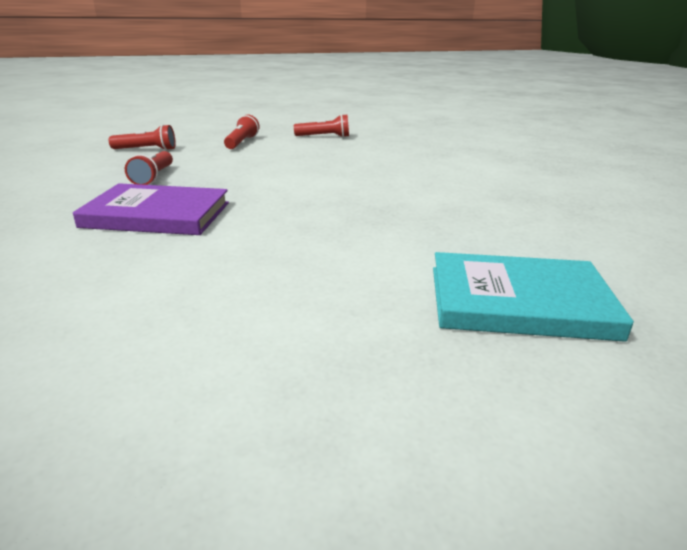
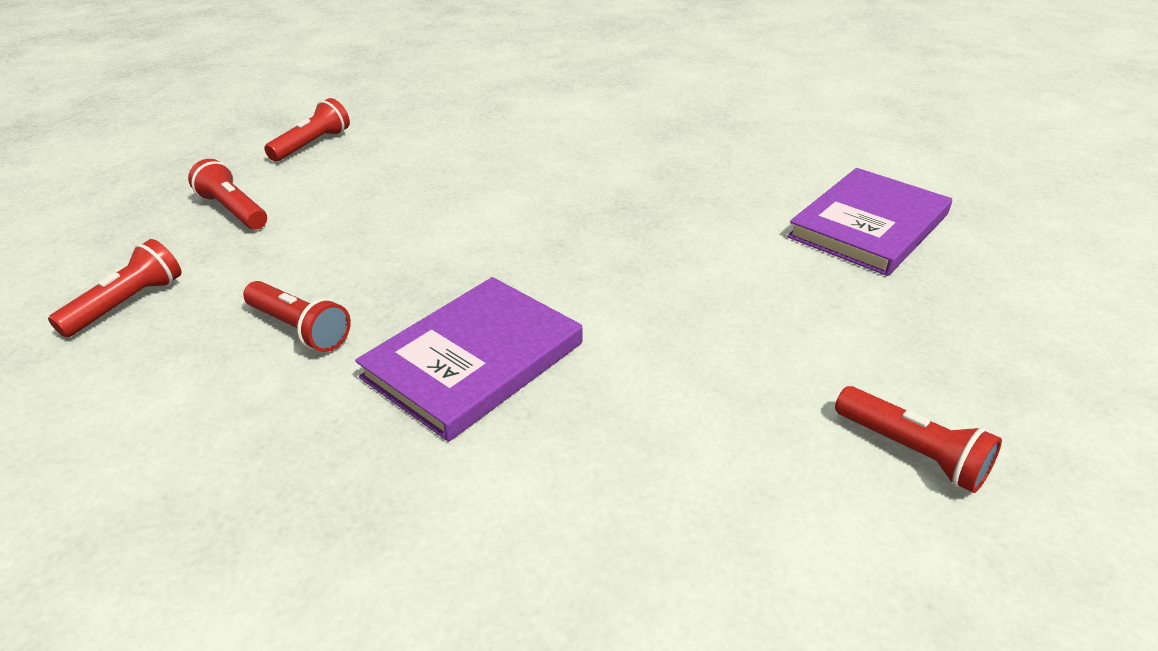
camera: 55 degrees left, 10 degrees up
(152, 393) = (911, 452): none -> red flashlight
(519, 302) = (869, 226): turquoise book -> purple book

